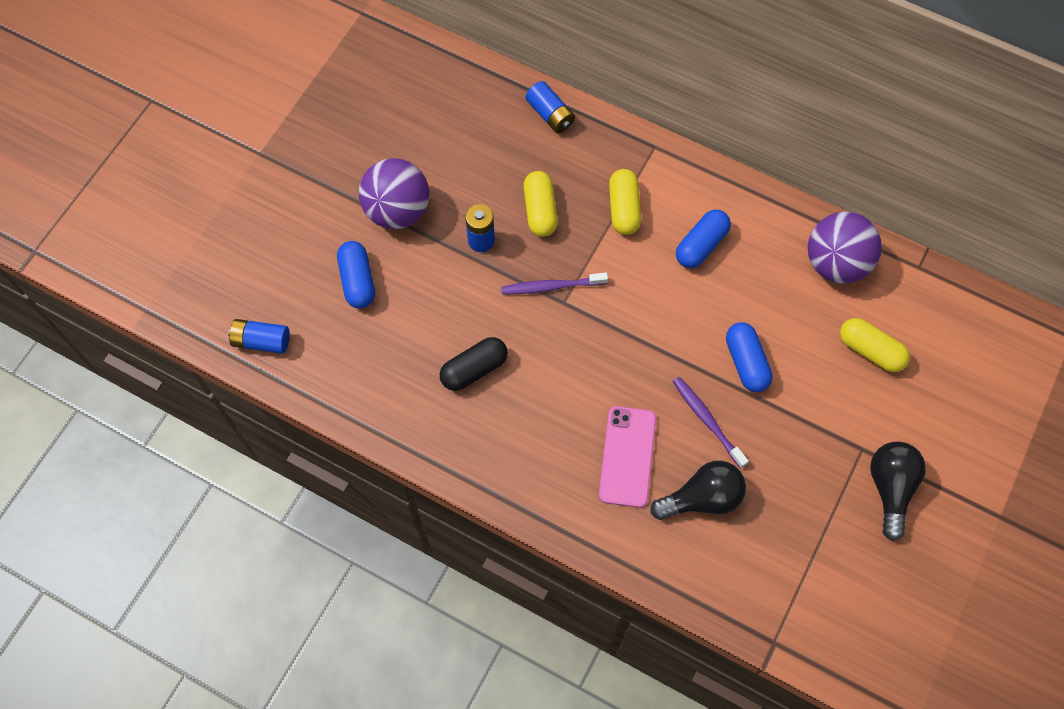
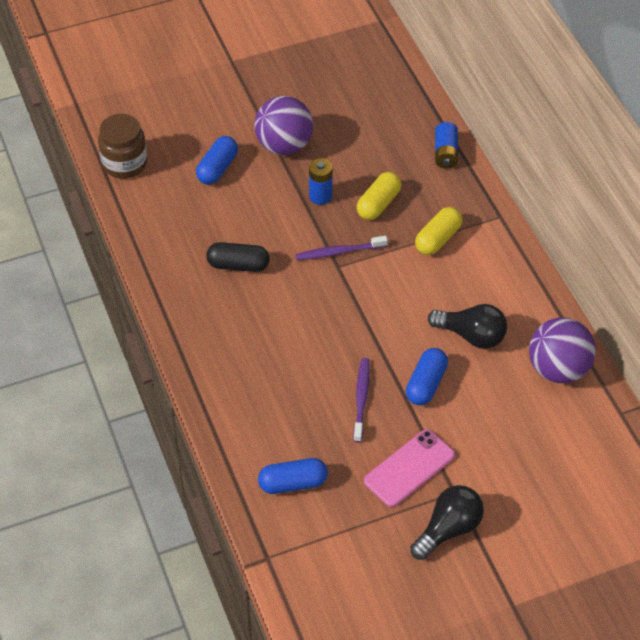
camera: 40 degrees right, 15 degrees down
(261, 341) = (125, 163): blue battery -> brown jar
(551, 286) = (339, 252): purple toothbrush -> purple toothbrush turned 45 degrees counterclockwise
(627, 456) = (284, 381): pink phone -> pink phone (409, 468)
(701, 245) = (469, 295): blue capsule -> blue capsule (293, 483)
(702, 498) = (308, 440): black light bulb -> black light bulb (471, 335)
(870, 350) = (525, 438): yellow capsule -> none

